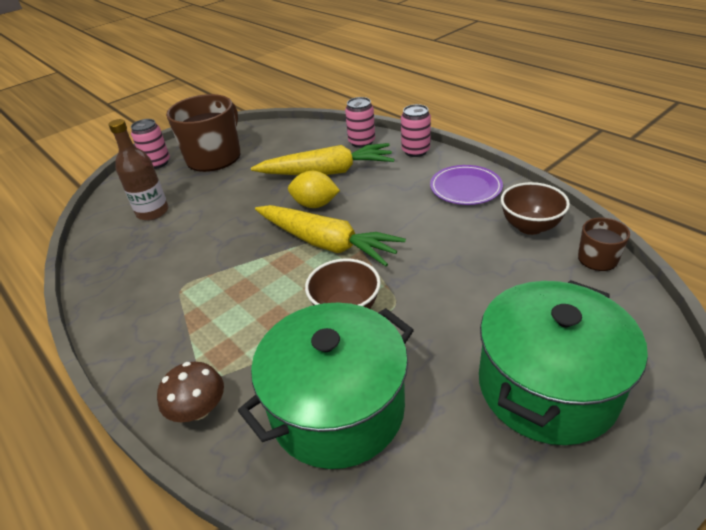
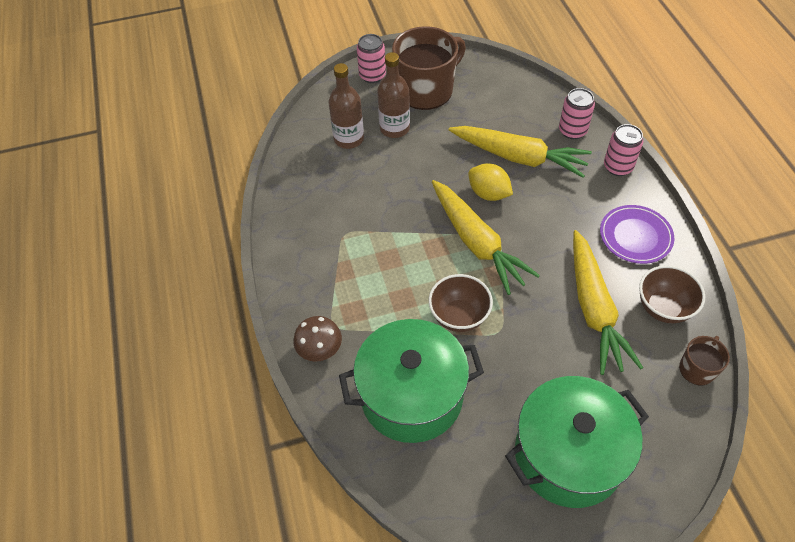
camera: 25 degrees right, 15 degrees up
(197, 190) = (394, 128): none -> brown bottle
(471, 251) = (594, 309): none -> yellow carrot

